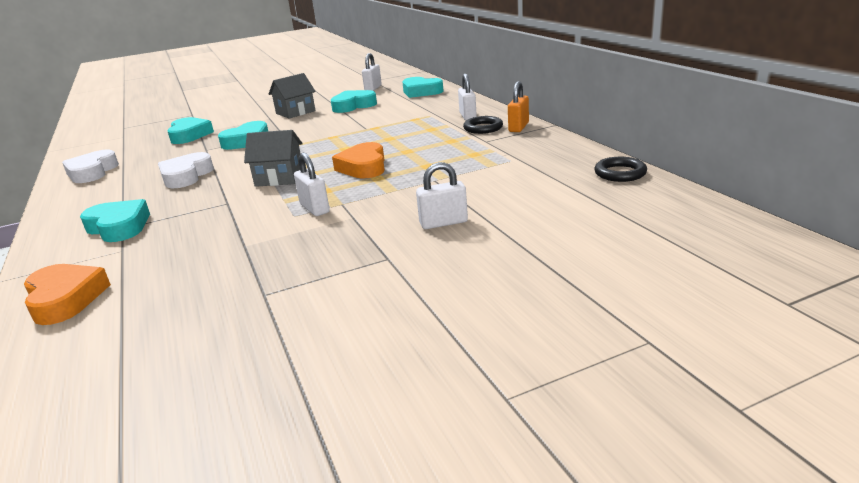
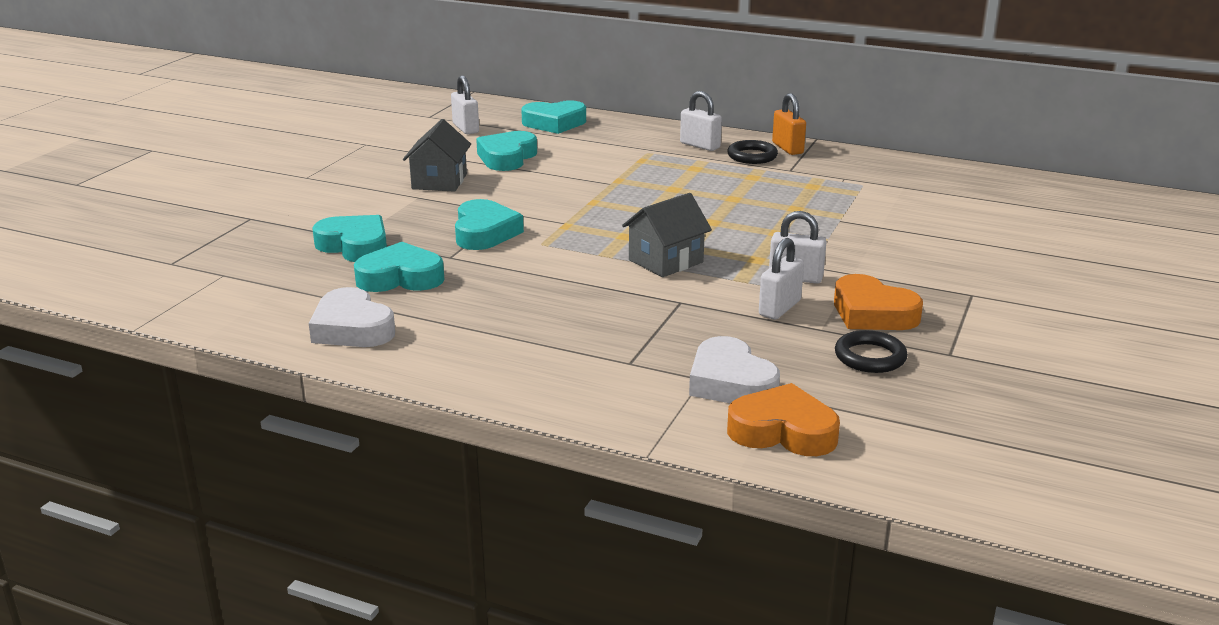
camera: 45 degrees left, 0 degrees up
(119, 227) = (623, 363): turquoise heart -> turquoise heart (400, 278)
(186, 176) = (530, 292): white heart -> white heart (730, 383)
(363, 167) = (732, 226): orange heart -> orange heart (872, 313)
(443, 223) = (944, 254): white padlock -> white padlock (779, 308)
(620, 173) = (979, 175): black ring -> black ring (870, 357)

